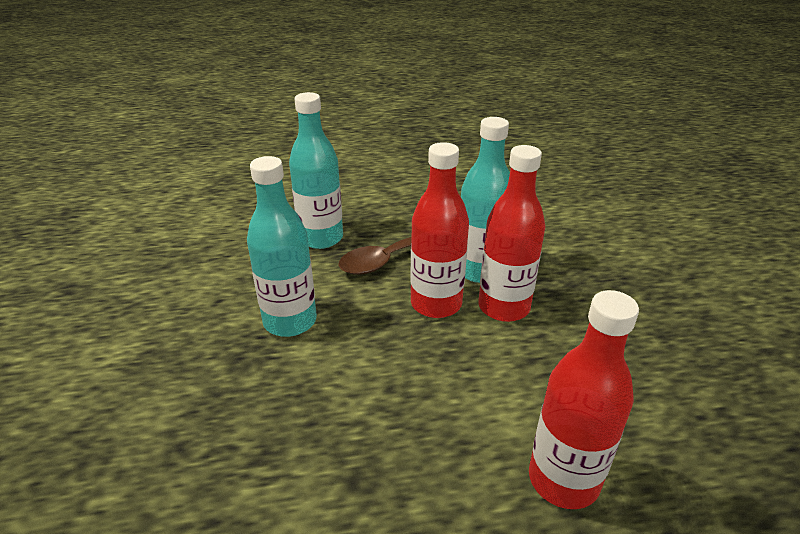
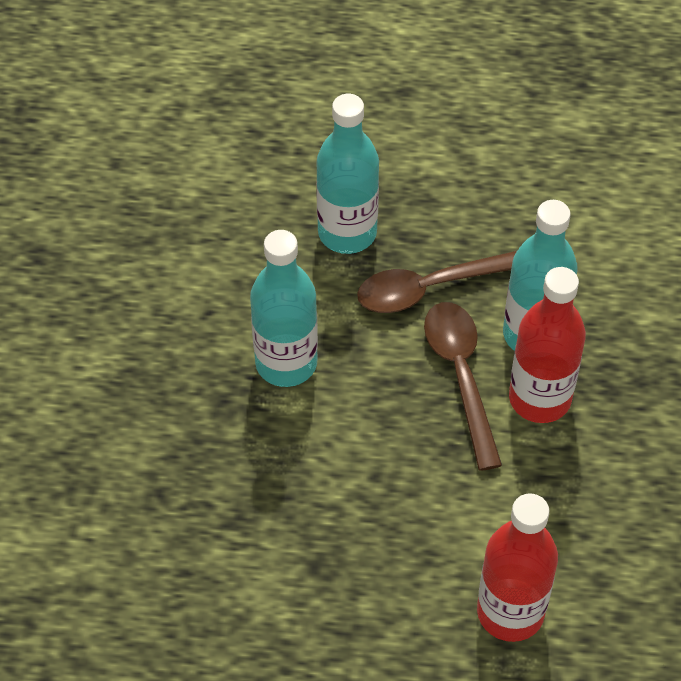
camera: 15 degrees right, 20 degrees up
(436, 304) = (461, 375): red bottle -> brown spoon

